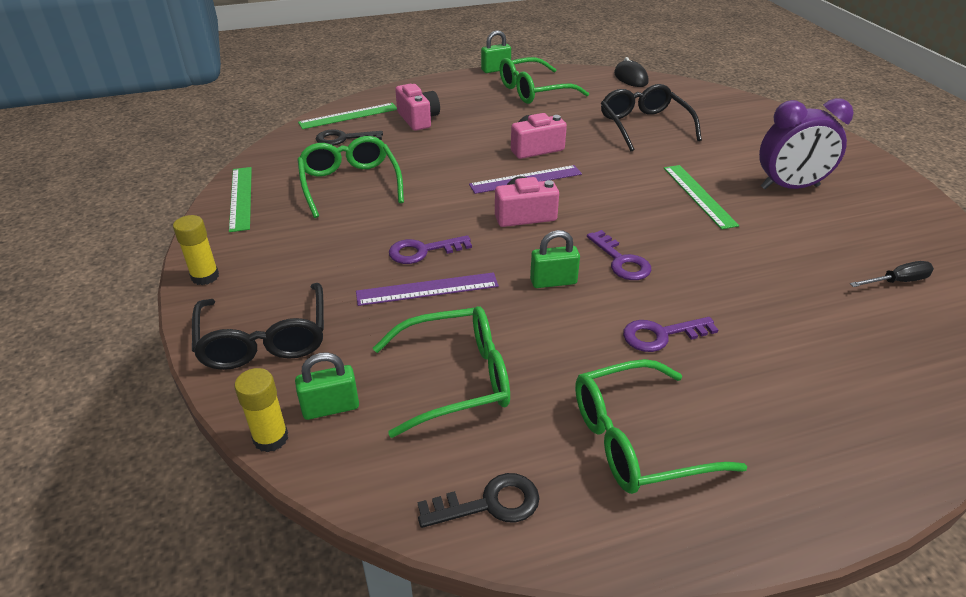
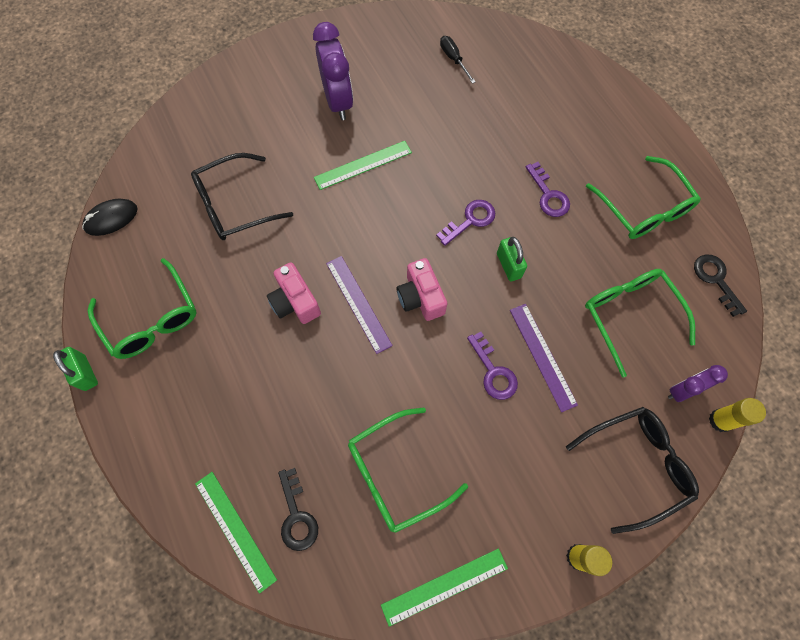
camera: 100 degrees left, 30 degrees up
(331, 407) = (682, 390): green padlock -> purple clock
(418, 119) = (237, 439): pink camera -> none

